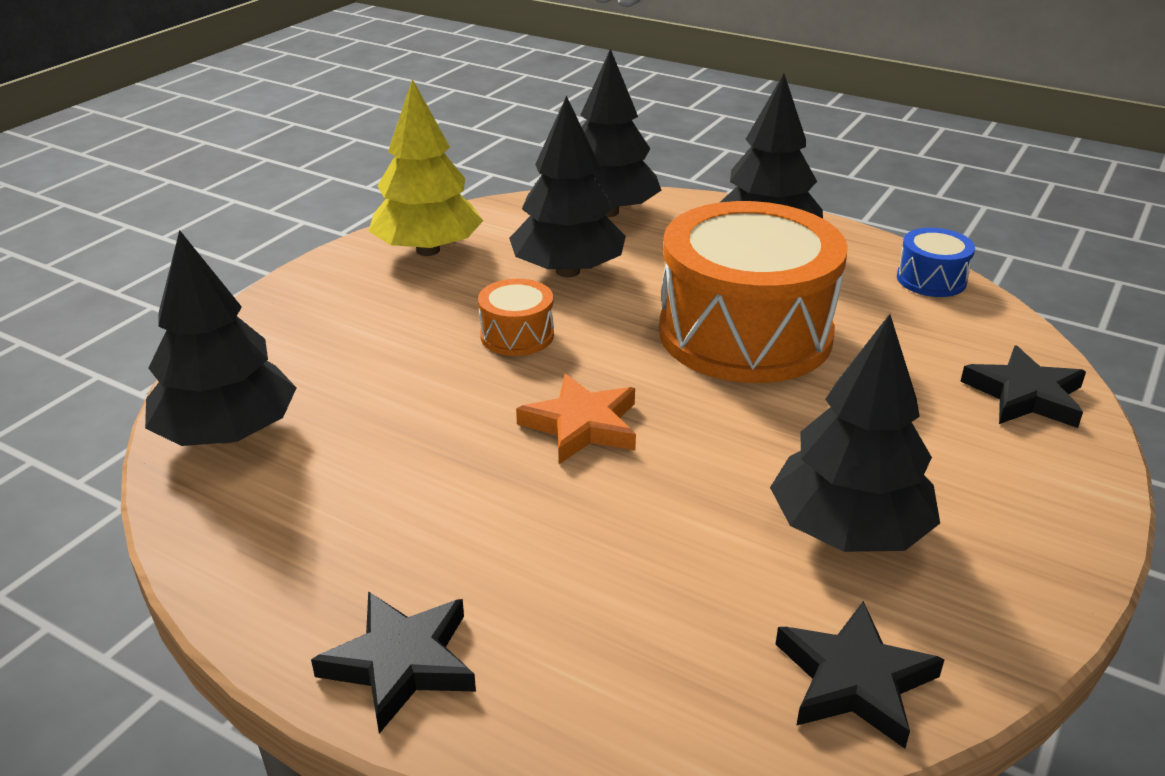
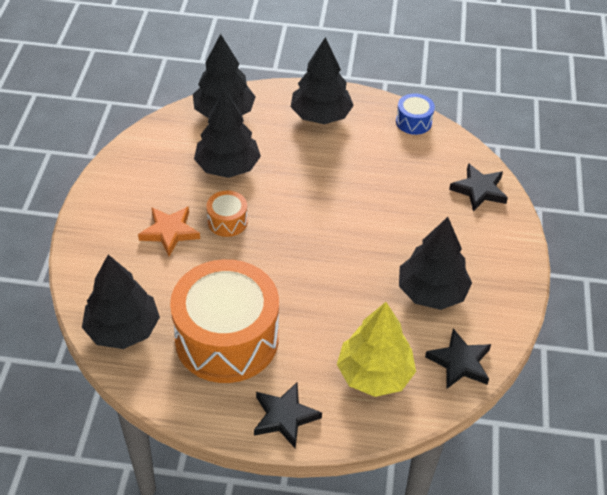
camera: 25 degrees left, 15 degrees up
(428, 250) = (140, 171): yellow tree -> yellow tree (374, 374)
(582, 425) = (291, 270): orange star -> orange star (170, 232)
(745, 334) = (339, 187): orange drum -> orange drum (227, 338)

